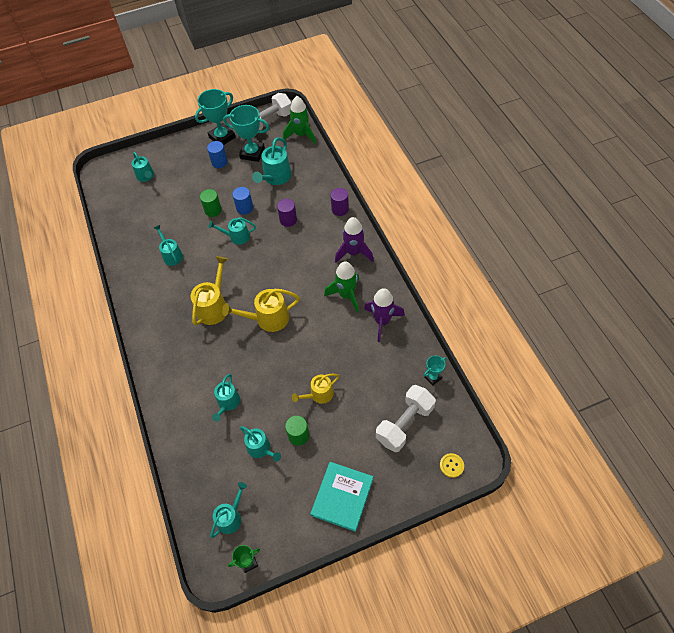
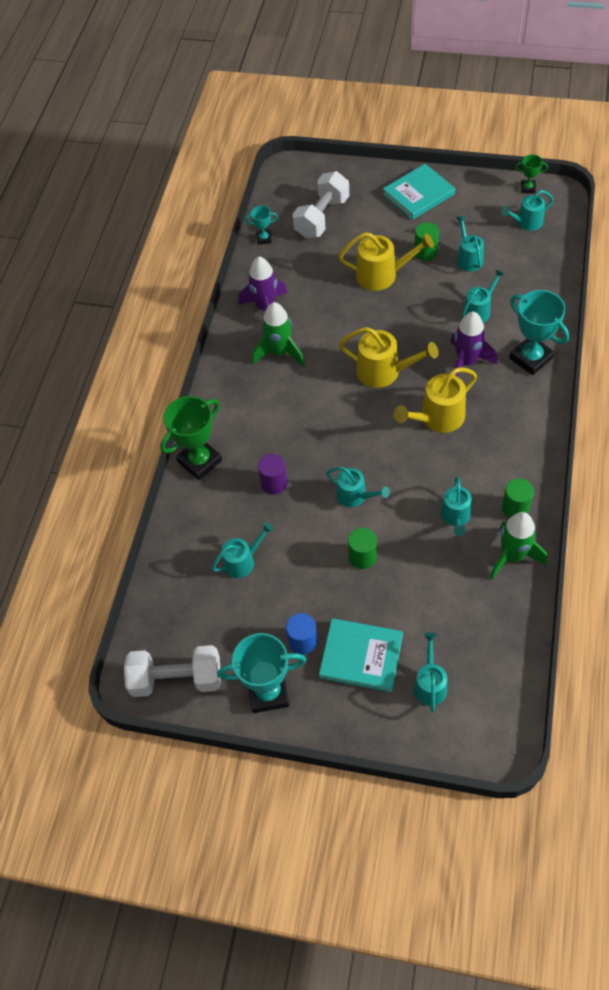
camera: 145 degrees left, 0 degrees up
(138, 277) = (515, 508): none -> green cylinder
(186, 170) = (361, 656): none -> turquoise book
(244, 208) = (317, 535): blue cylinder -> none
(252, 153) = (244, 628): turquoise trophy -> turquoise trophy (531, 358)
(275, 177) = (242, 561): turquoise watering can -> turquoise watering can, size x0.66
(301, 135) = (151, 618): green rocket -> green rocket (512, 556)
(319, 394) = (382, 275): yellow watering can -> yellow watering can, size x1.52
(340, 209) = (200, 461): purple cylinder -> green trophy
(354, 253) = (231, 396): purple rocket -> purple rocket (466, 362)
(404, 424) = (322, 217): white dumbbell -> white dumbbell turned 45 degrees counterclockwise
(451, 465) = (309, 174): yellow button -> none

